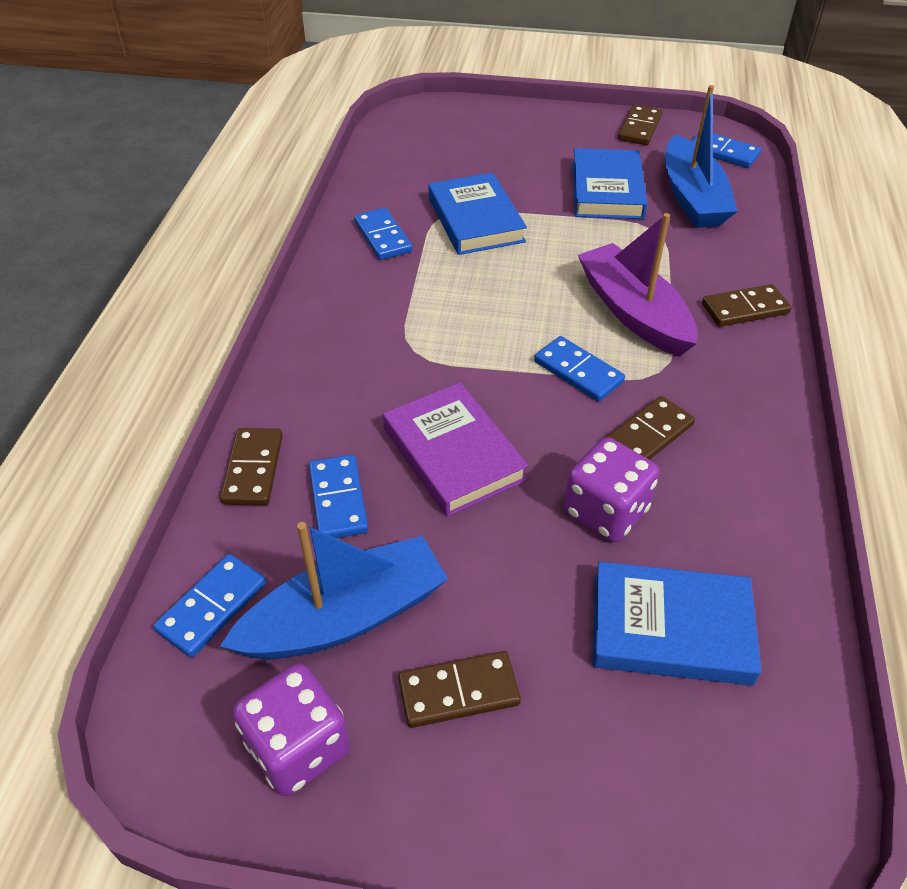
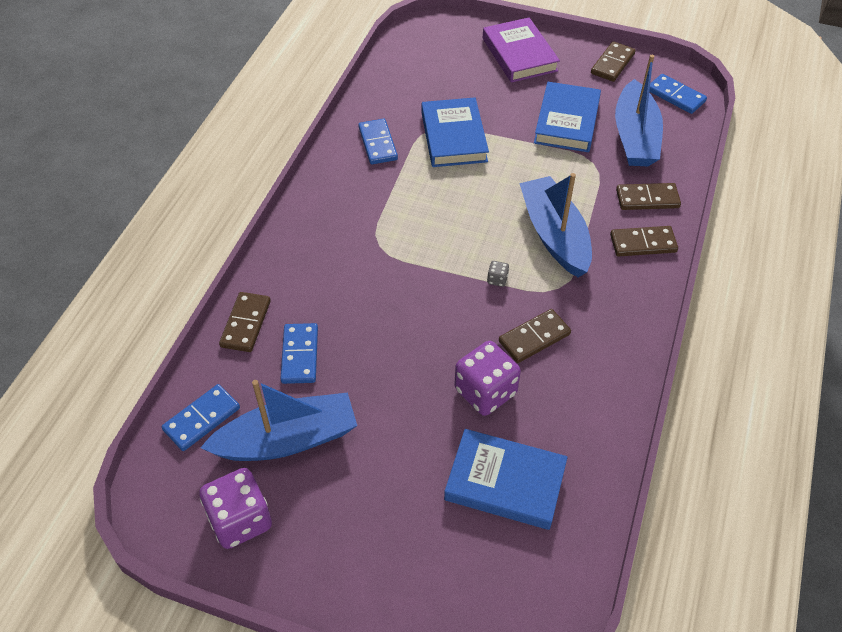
camera: 10 degrees right, 5 degrees up
(453, 454) = (388, 332): purple book -> purple book (519, 54)
(458, 691) = (351, 501): brown domino -> brown domino (647, 199)
(578, 372) = (497, 279): blue domino -> grey dice
(633, 312) = (554, 235): purple boat -> blue boat

